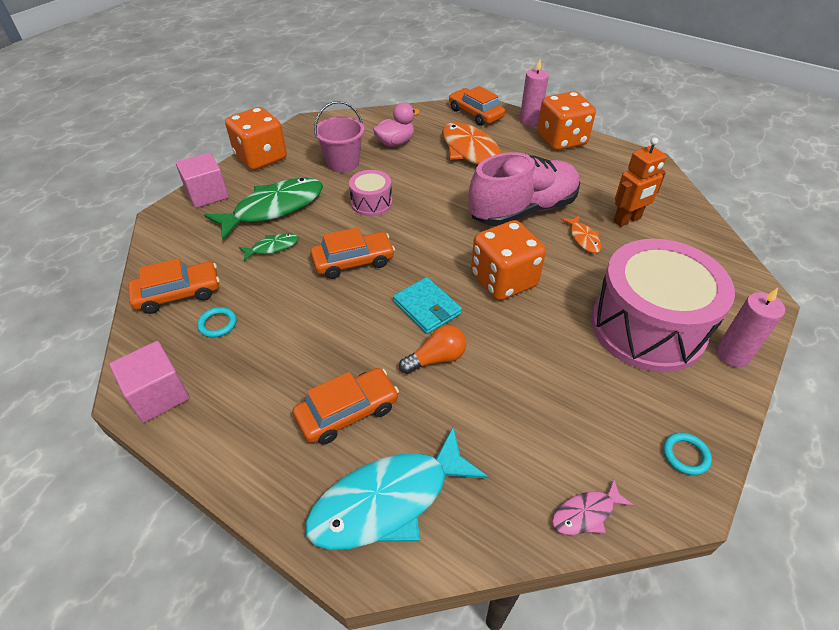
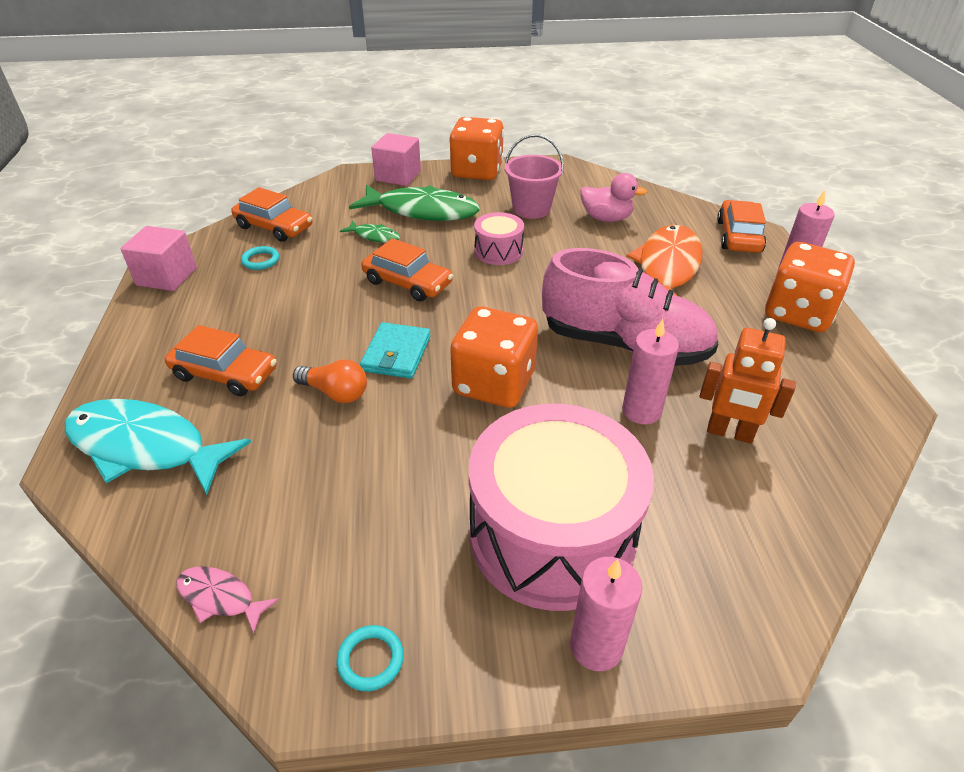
camera: 50 degrees right, 5 degrees down
(583, 238) = (641, 411): orange fish -> pink candle

